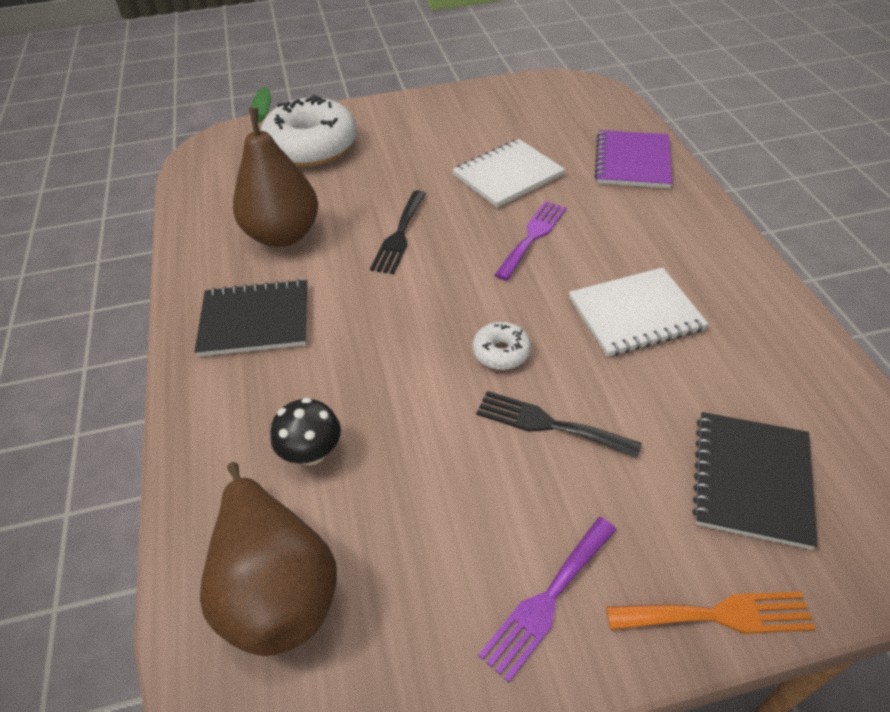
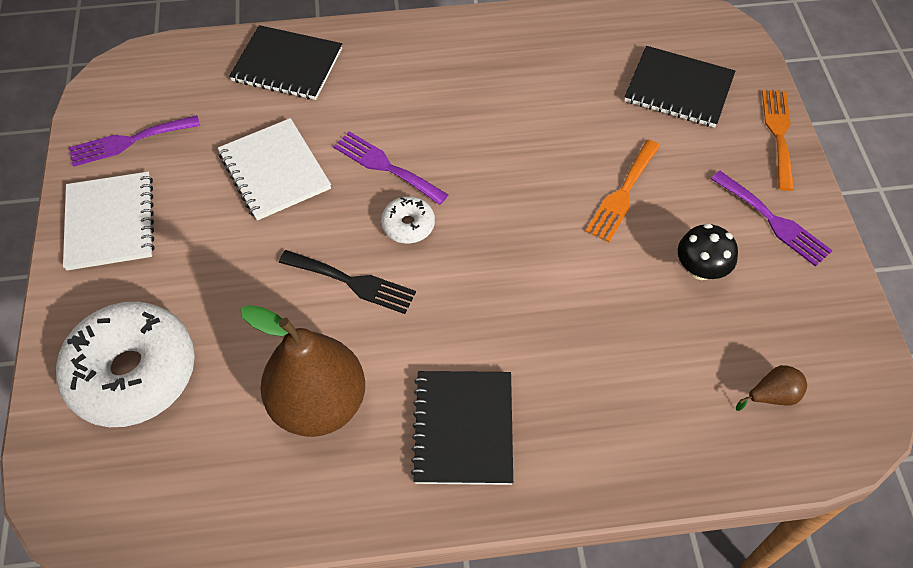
camera: 85 degrees left, 10 degrees up
(276, 587) = (772, 396): brown pear -> brown pear, size x0.40
(312, 452) = (643, 371): black mushroom -> black mushroom (700, 269)
(501, 352) = (540, 214): white donut -> white donut (408, 225)
(516, 103) = (129, 141): none -> purple fork
(549, 424) = (622, 194): black fork -> orange fork
(632, 162) = (287, 65): purple notebook -> black notebook
(635, 314) = (508, 113): white notebook -> white notebook (110, 222)

